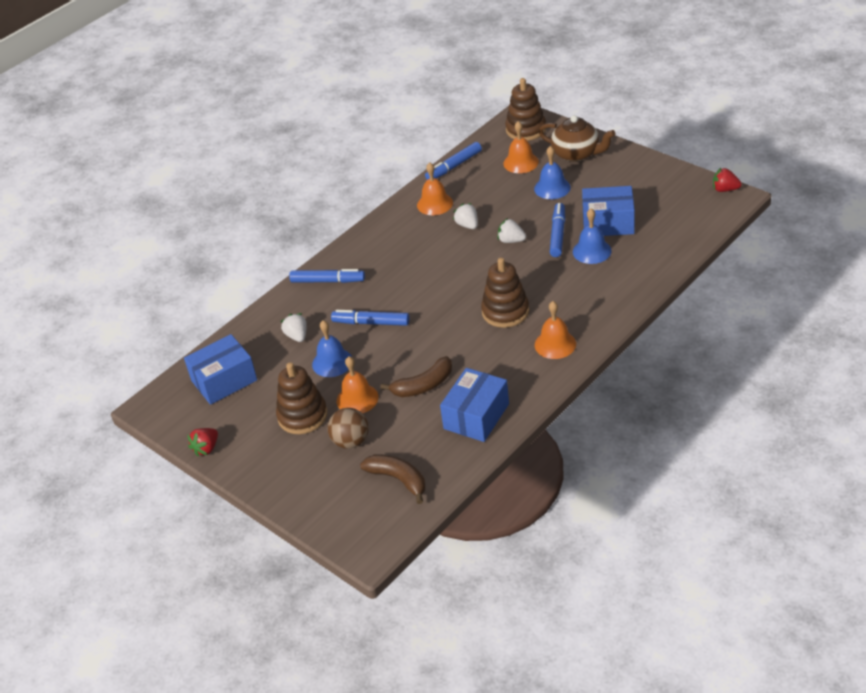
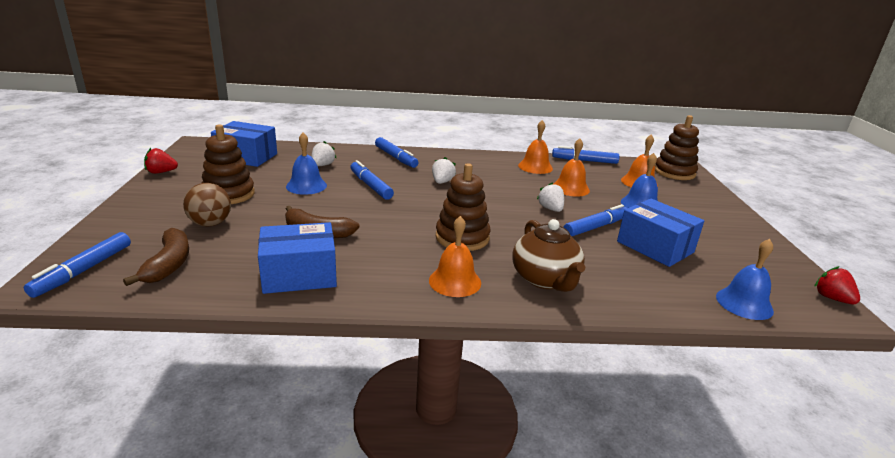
camera: 40 degrees right, 15 degrees down
(357, 399) = (271, 209): orange bell -> orange bell (570, 188)
(366, 526) = (83, 270): none -> blue marker
(467, 225) = (535, 185): white strawberry -> white strawberry (442, 182)
(577, 154) = (696, 201): brown teapot -> brown teapot (545, 279)
(592, 251) = (606, 252): blue bell -> blue bell (744, 303)

